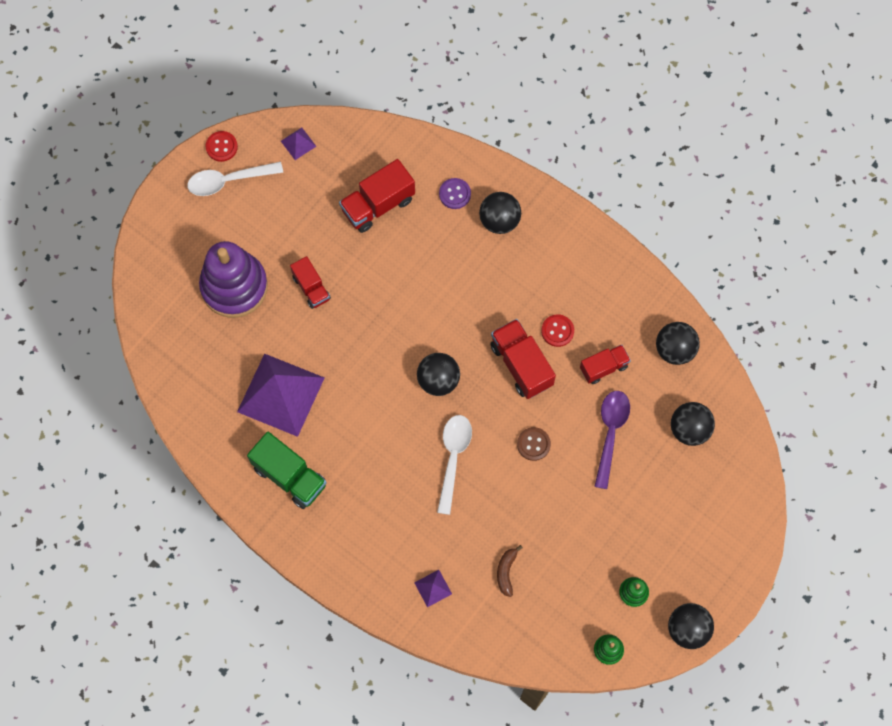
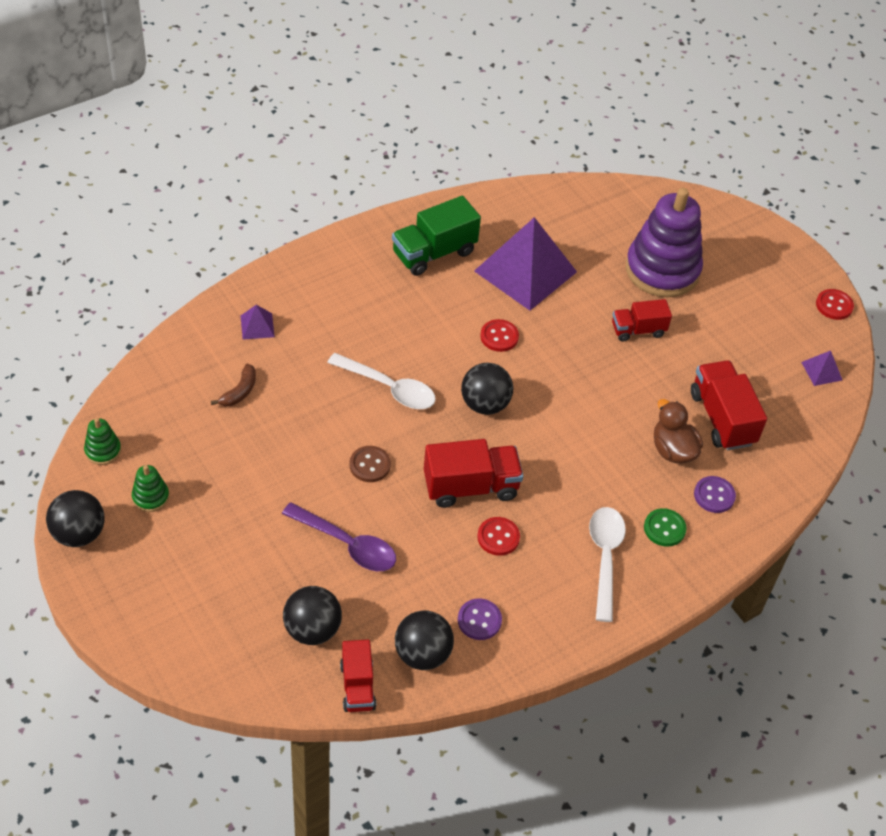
camera: 105 degrees right, 20 degrees down
(228, 181) = (790, 299): white spoon -> white spoon (605, 558)
(363, 392) = (499, 336): none -> red button
(424, 232) = (672, 450): none -> brown duck
(499, 220) = (664, 528): black ball -> green button
(506, 571) = (239, 391): brown banana -> brown banana turned 90 degrees clockwise
(603, 367) = (432, 568): red truck -> red truck (357, 686)
(631, 321) = (479, 620): none -> purple button

